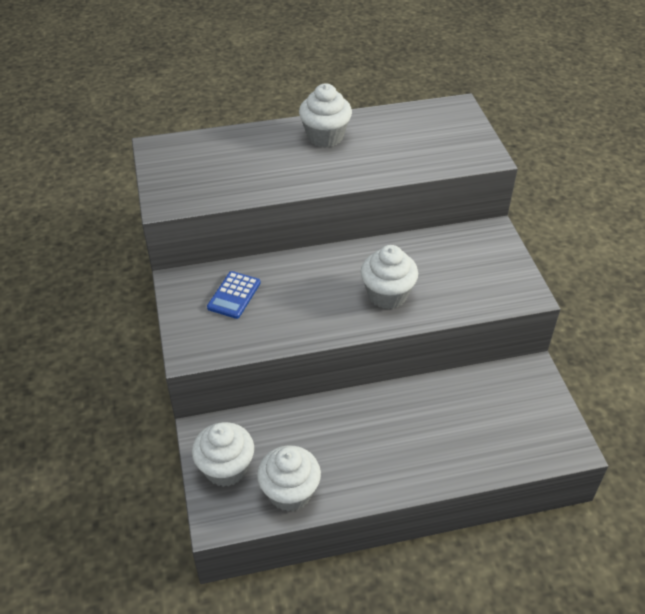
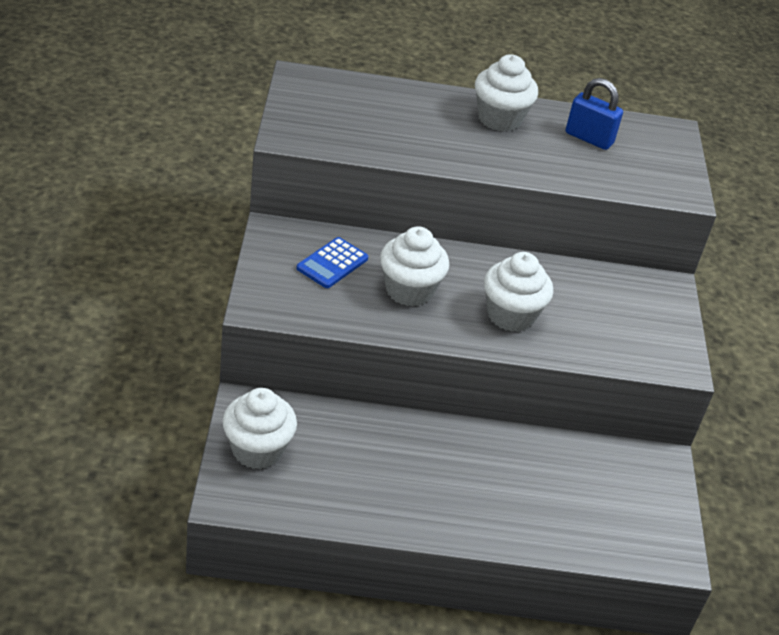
camera: 10 degrees right, 5 degrees down
(290, 492) = (320, 497): white cupcake -> white cupcake (409, 290)
(398, 132) = (589, 138): none -> blue padlock

